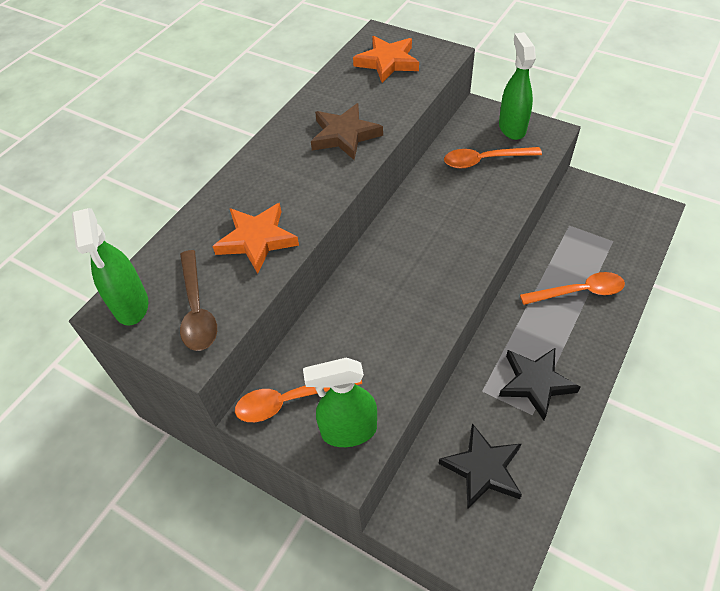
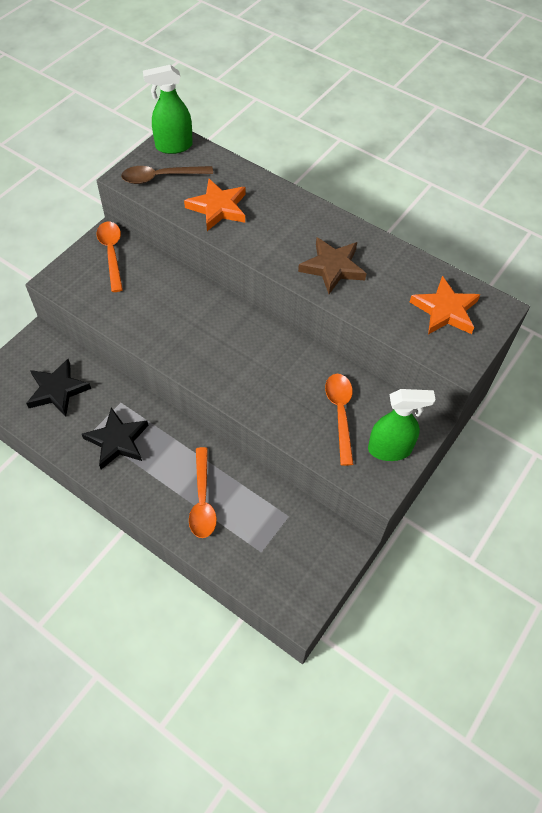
camera: 90 degrees right, 5 degrees up
(348, 431) = (79, 282): green spray bottle -> none

